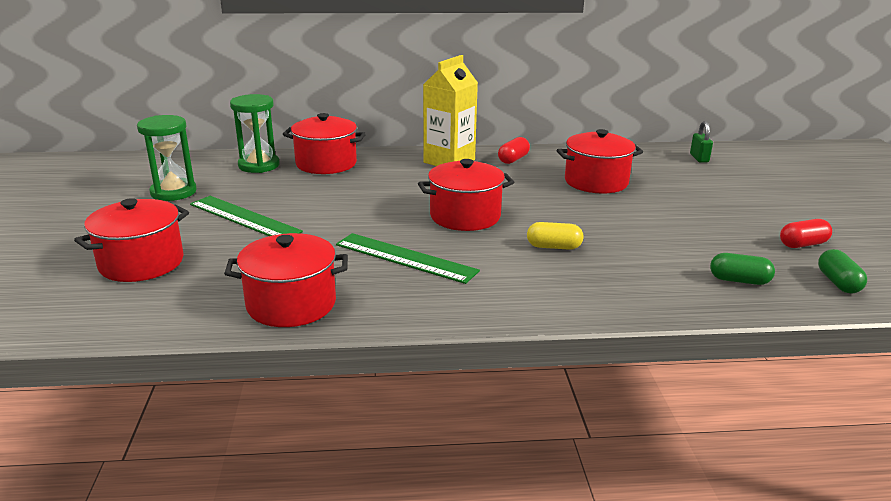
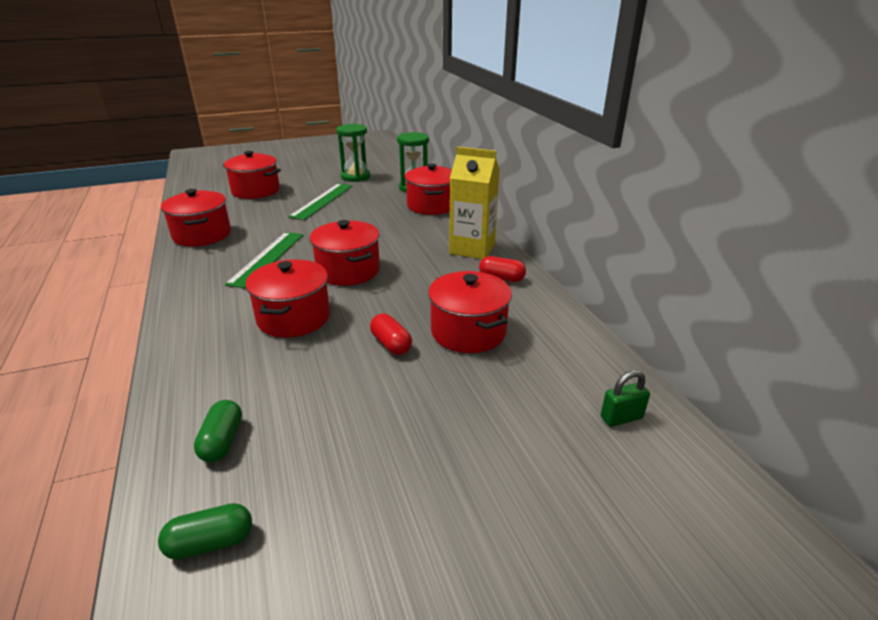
camera: 75 degrees right, 5 degrees up
(554, 247) = (294, 318): yellow capsule -> red pot
(803, 244) = (329, 516): red capsule -> red capsule (391, 344)

